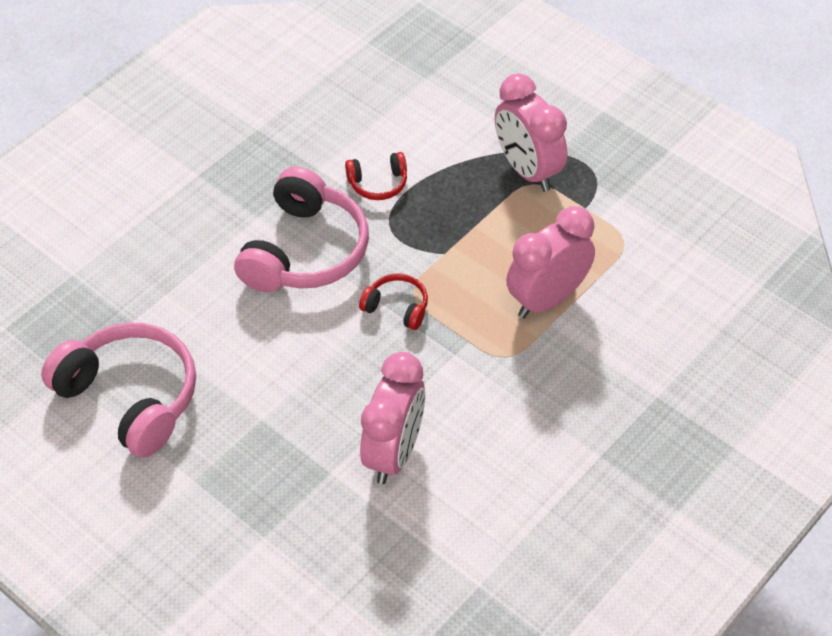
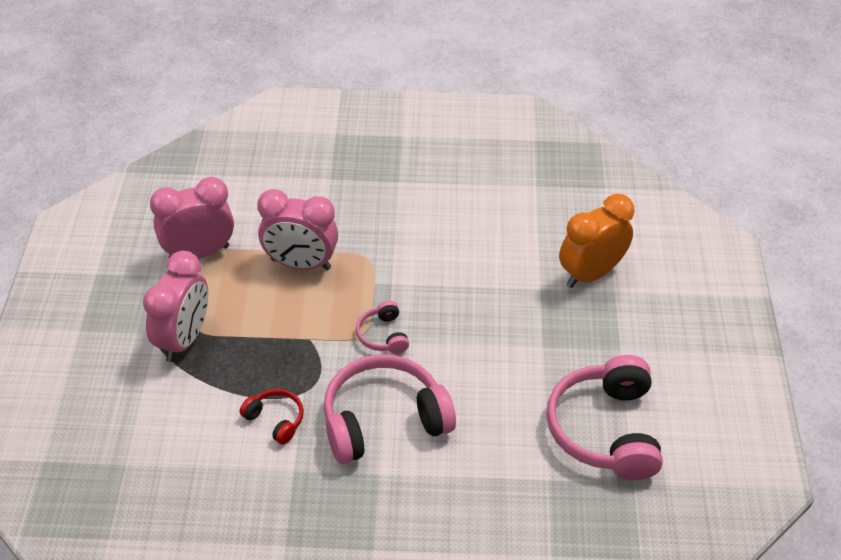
camera: 130 degrees left, 5 degrees down
(305, 533) = (591, 274): none -> orange clock
(394, 453) = (495, 268): pink clock -> pink clock (199, 253)
(397, 307) = (383, 335): red headphones -> pink headphones

